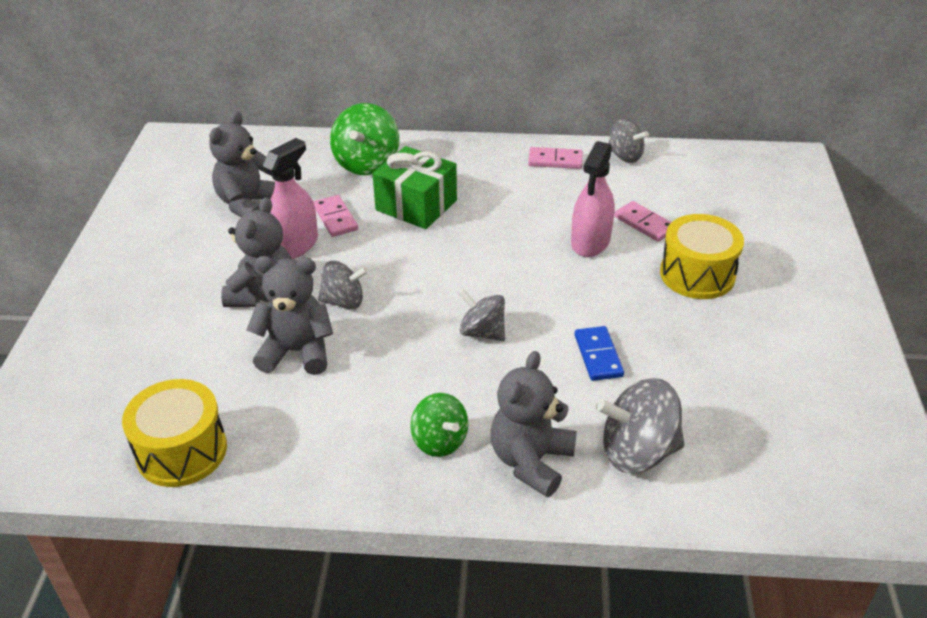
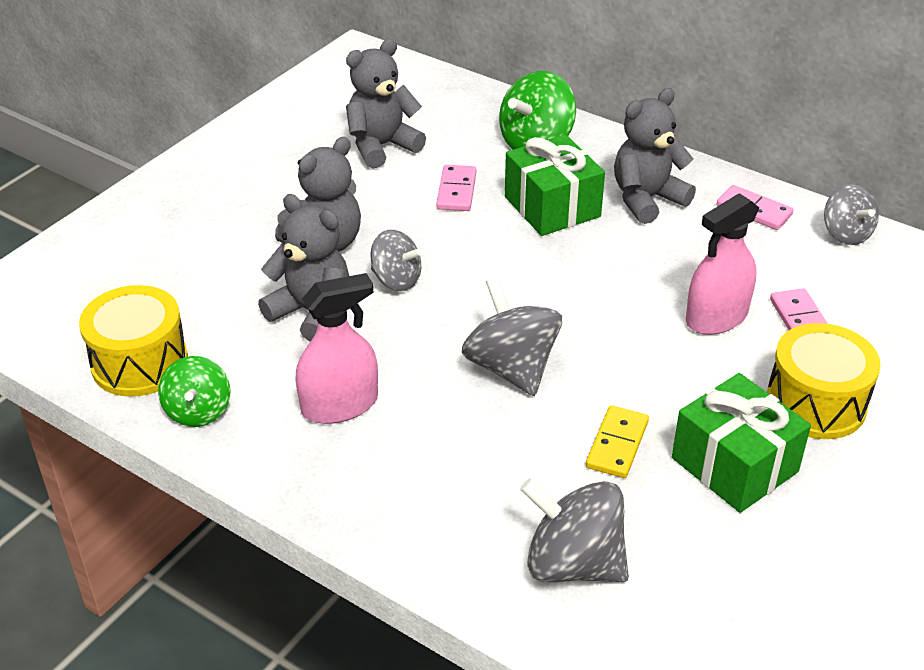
camera: 30 degrees right, 0 degrees up
(294, 246) = (393, 205): pink spray bottle -> pink spray bottle (339, 405)
(439, 441) = (377, 459): green spinning top -> green spinning top (198, 411)
(482, 332) = (511, 368): grey spinning top -> grey spinning top, size x1.55
(531, 461) = (451, 520): grey teddy bear -> grey teddy bear (646, 199)
(598, 356) = (617, 444): blue domino -> yellow domino
(682, 336) = (734, 465): none -> green gift

